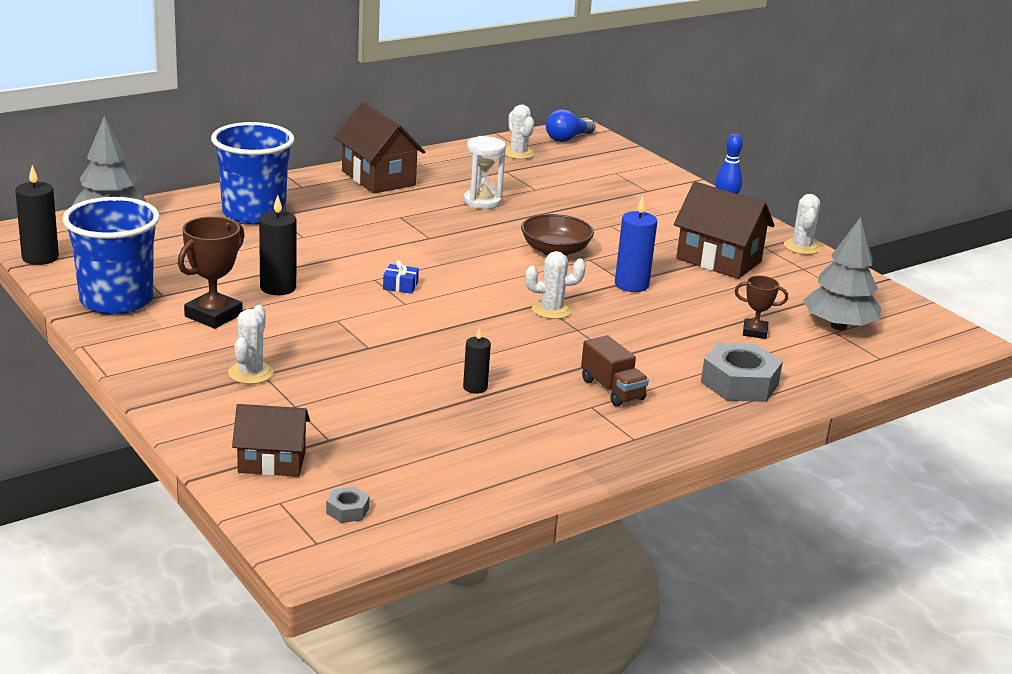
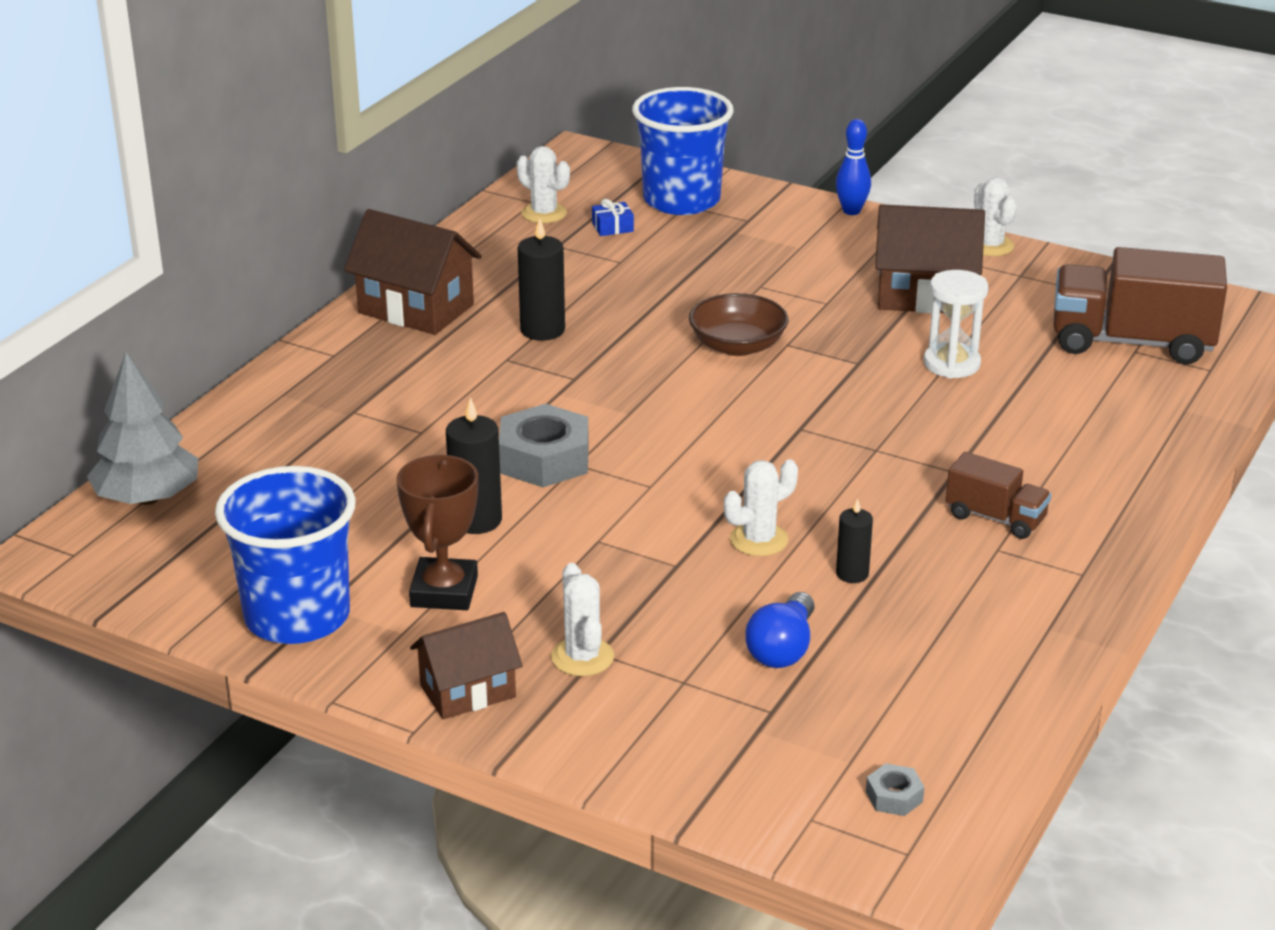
camera: 25 degrees left, 5 degrees up
(40, 257) = (118, 589): black candle -> black candle (542, 330)
(253, 213) = (320, 418): blue cup -> blue cup (681, 200)
(272, 462) = (743, 769): brown house -> brown house (467, 691)
(400, 286) = (617, 462): blue gift -> blue gift (612, 227)
(482, 201) = (579, 302): white hourglass -> white hourglass (951, 364)
(551, 310) = (821, 433): white cactus -> white cactus (759, 540)
(567, 139) = (578, 171): blue light bulb -> blue light bulb (782, 649)
(631, 285) = (869, 364): blue candle -> none
(739, 383) = (1111, 457): grey nut -> grey nut (544, 459)
(754, 332) = (1058, 382): brown trophy -> none
(838, 326) = (1131, 342): grey tree -> brown truck

